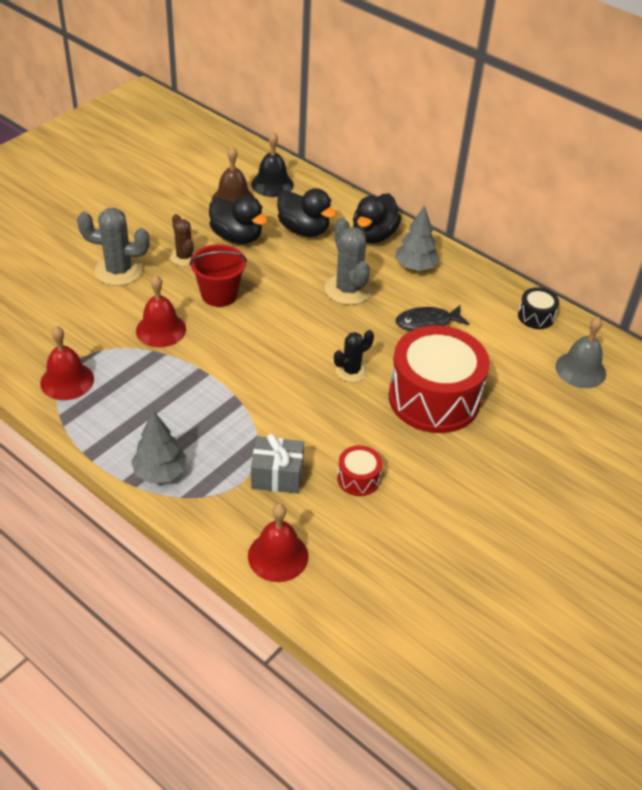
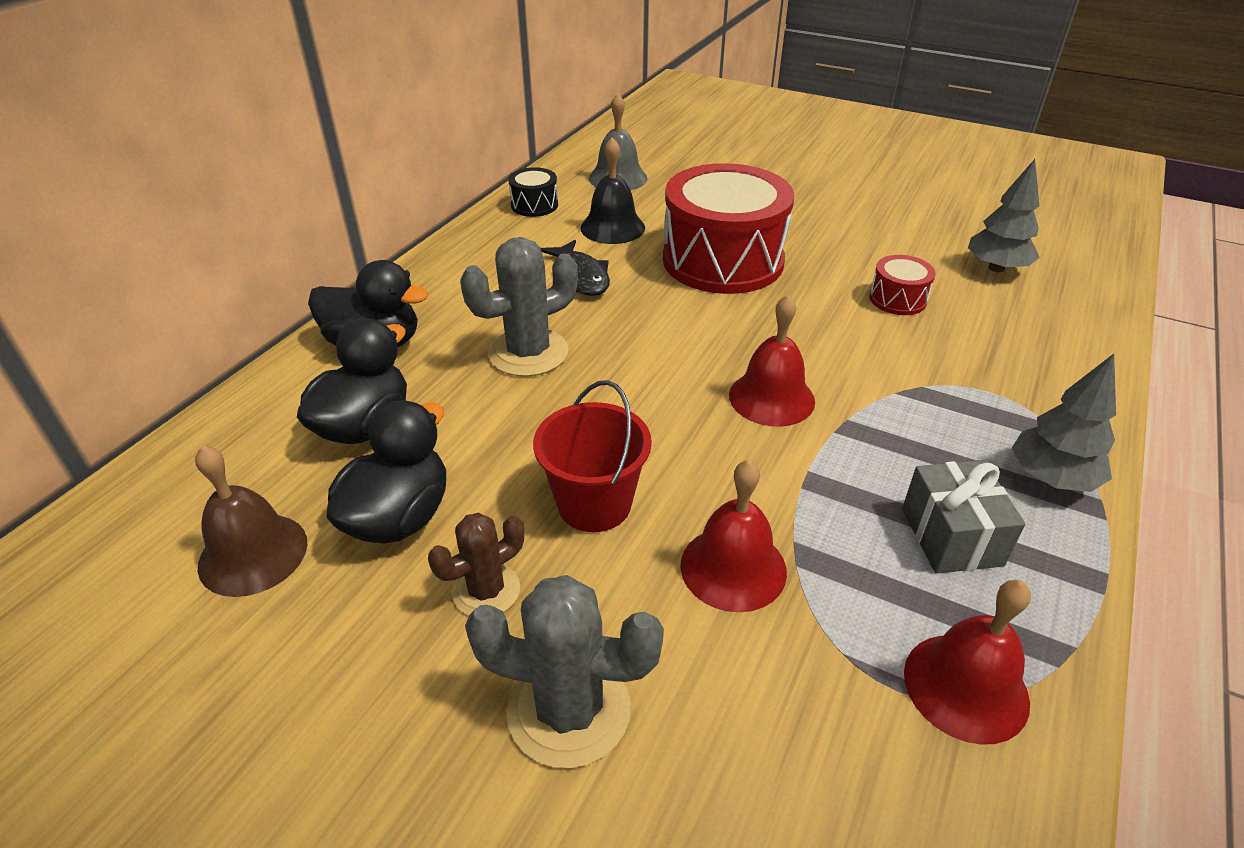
camera: 100 degrees left, 5 degrees down
(118, 271) = (569, 709): grey cactus -> grey cactus turned 75 degrees counterclockwise
(272, 184) = (194, 499): black bell -> black bell (612, 227)
(277, 476) = (951, 362): grey gift -> grey gift (951, 536)
(278, 556) = (1068, 341): red bell -> red bell (771, 398)
(351, 371) = (712, 327): black cactus -> none
(415, 267) = (453, 297): grey tree -> grey tree (996, 268)

